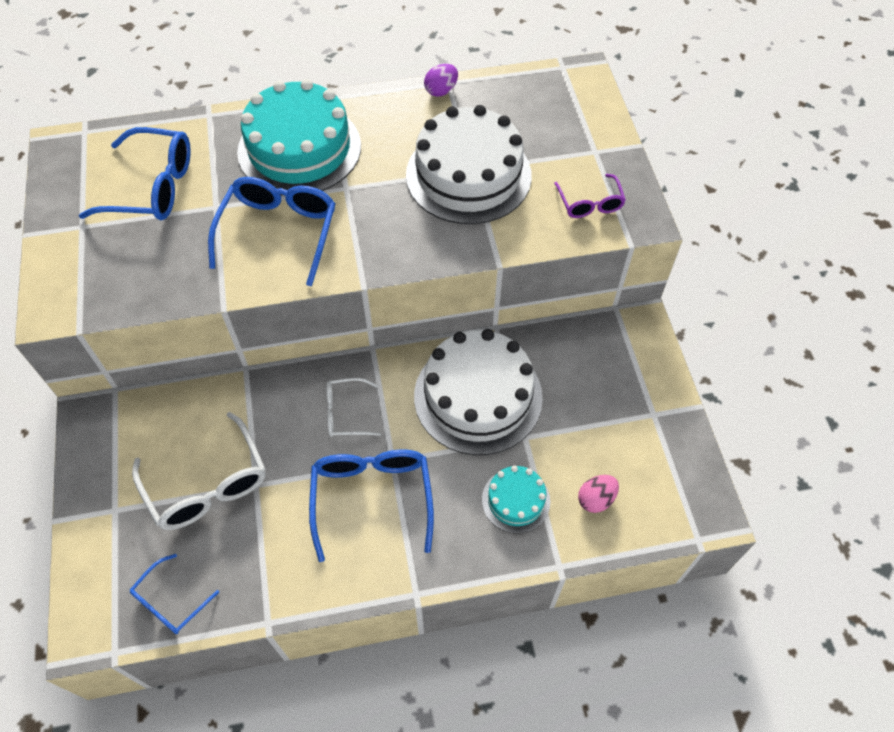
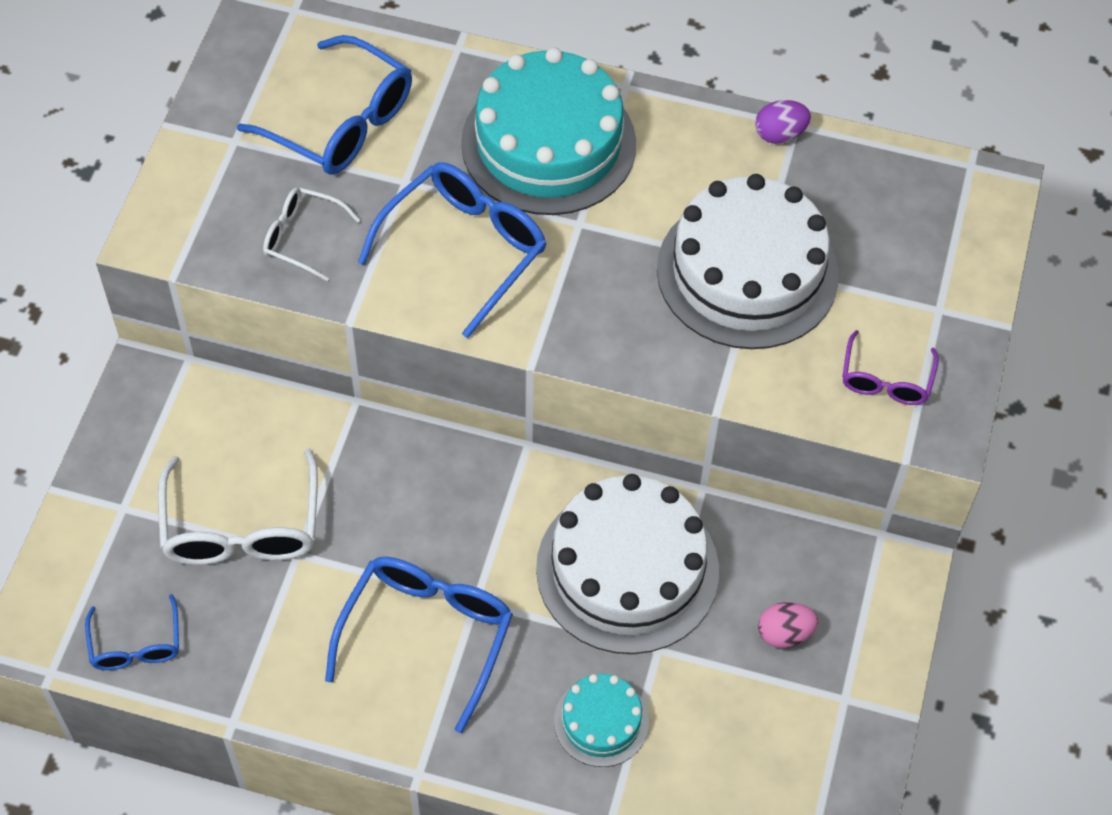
camera: 25 degrees right, 0 degrees up
(170, 602) = (136, 645): blue glasses -> blue glasses turned 75 degrees counterclockwise
(345, 413) = (449, 514): white glasses -> white glasses (302, 237)
(596, 499) = (703, 768): pink egg -> pink egg (784, 634)

